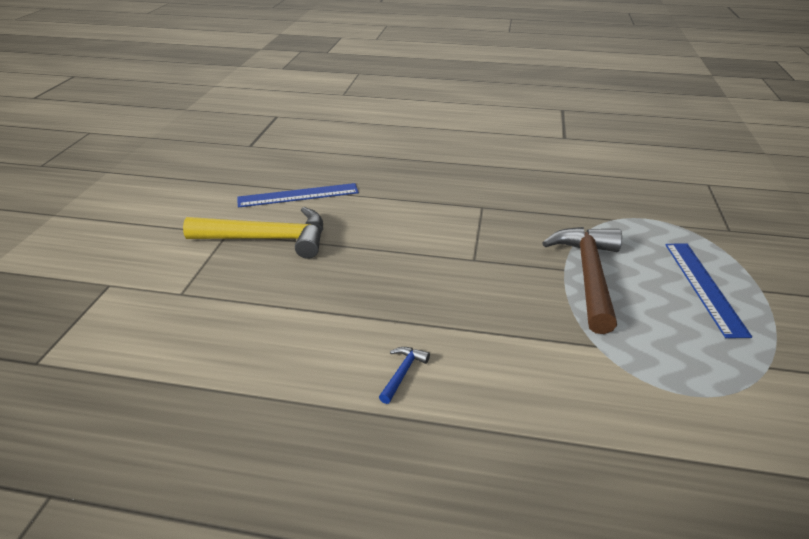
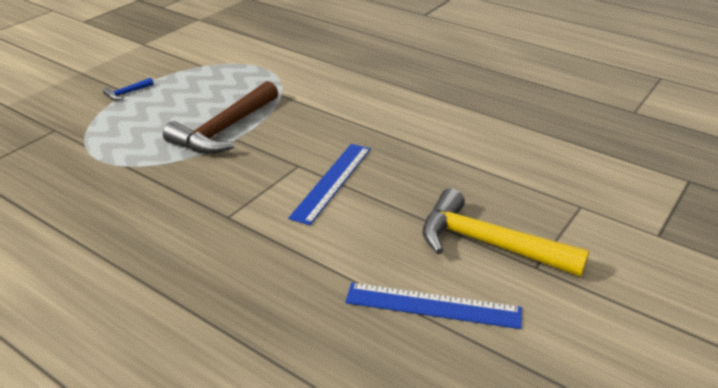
camera: 155 degrees left, 0 degrees up
(402, 373) = (416, 112): blue hammer -> blue hammer (127, 93)
(703, 286) = (158, 103): blue ruler -> blue ruler (332, 182)

